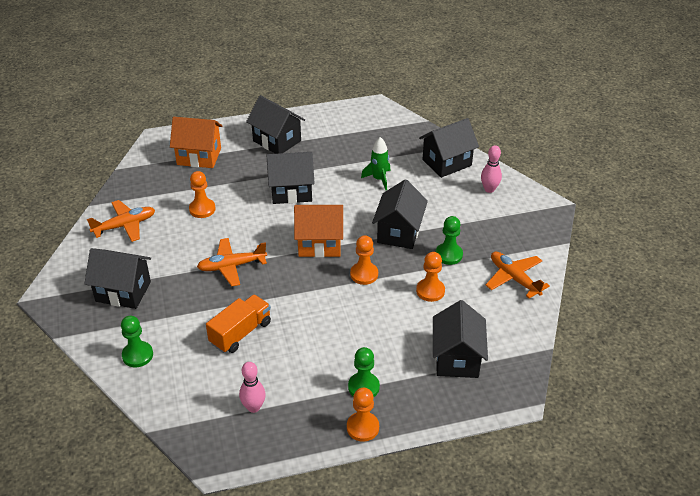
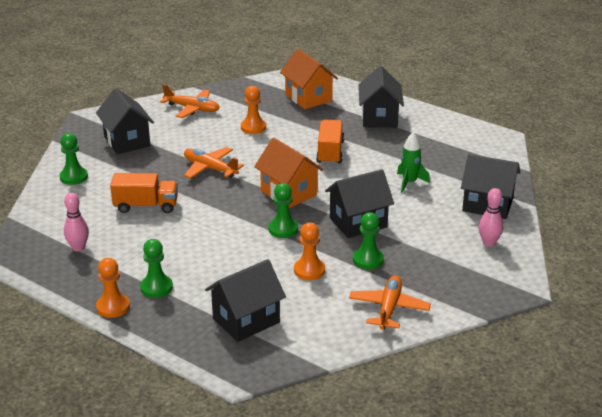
camera: 50 degrees right, 10 degrees down
(291, 191) = (330, 152): black house -> orange truck
(364, 274) = (283, 229): orange pawn -> green pawn

